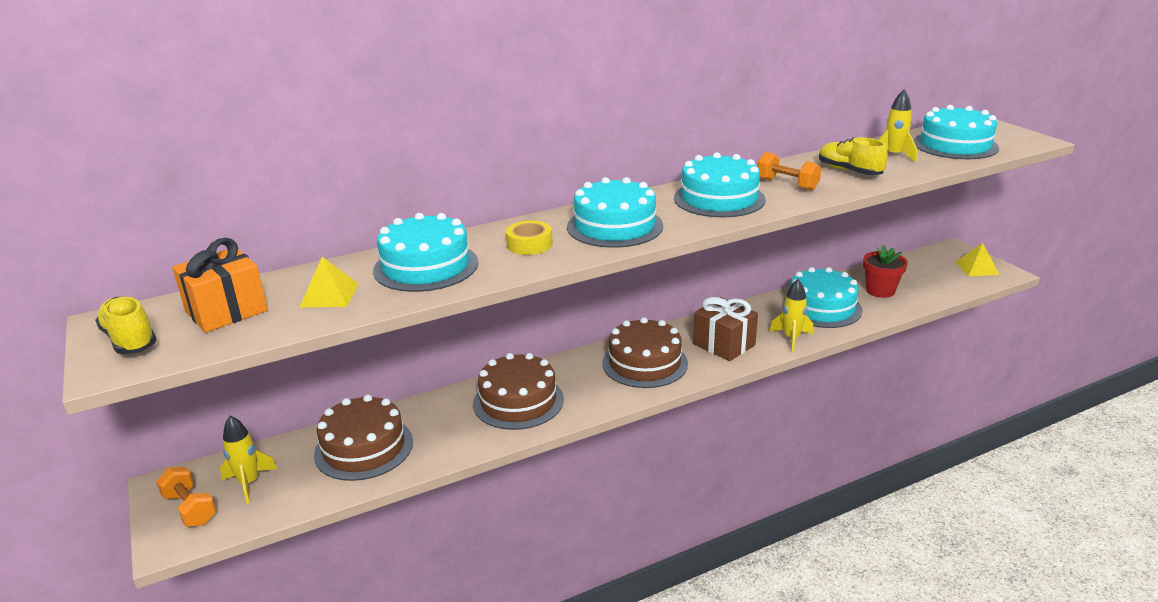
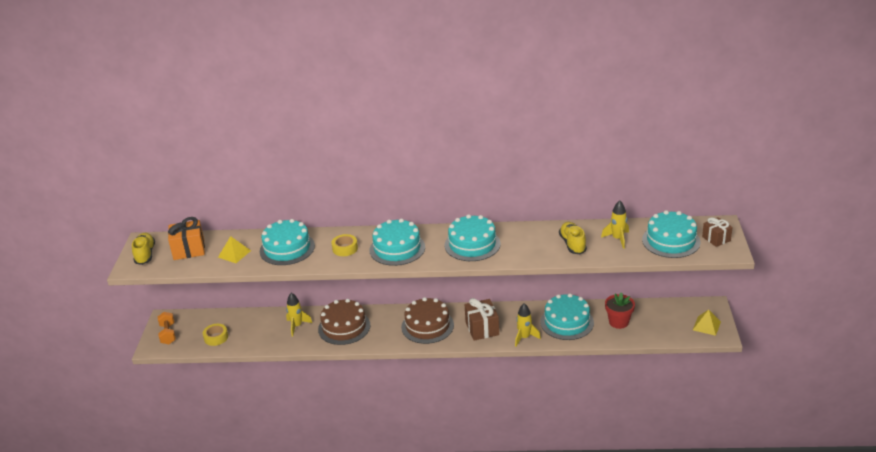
camera: 30 degrees right, 5 degrees up
(249, 483) = (197, 330): yellow rocket -> yellow rocket (297, 326)
(296, 484) = (216, 337): none -> yellow tape
(364, 448) = (255, 328): brown cake -> none
(787, 184) = (522, 244): orange dumbbell -> none
(998, 134) = (716, 239): none -> brown gift

